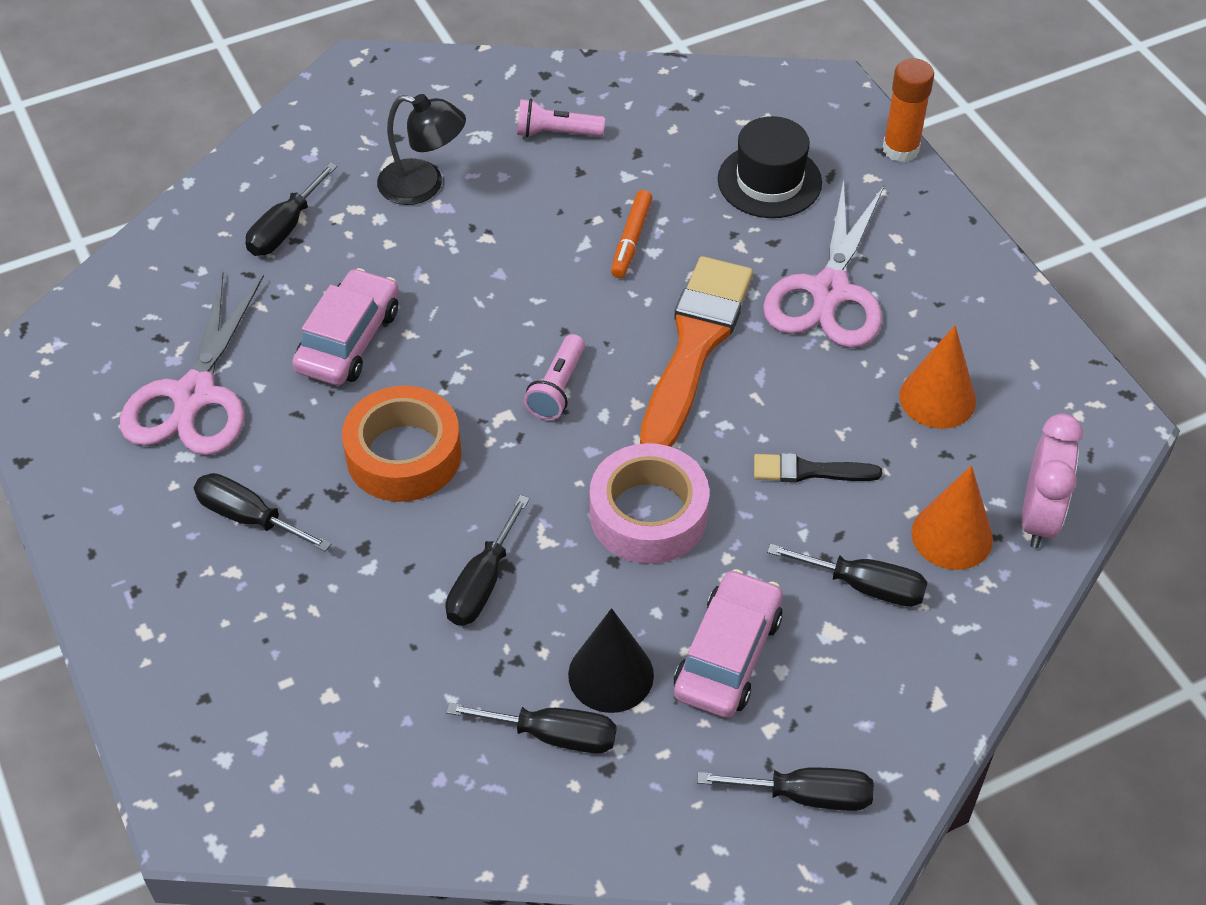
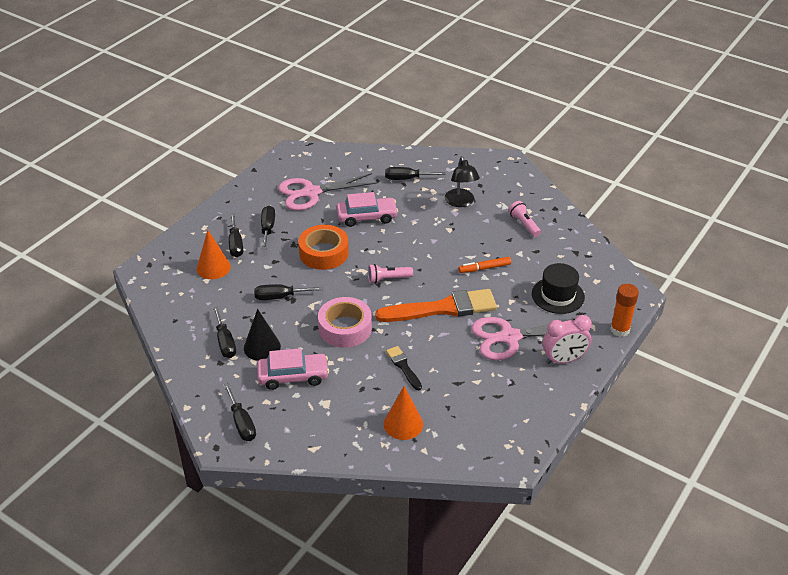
camera: 60 degrees right, 10 degrees down
(864, 586) = (356, 405): black screwdriver -> black screwdriver (236, 244)
(937, 398) = (477, 393): orange cone -> orange cone (213, 267)
(1038, 518) = (435, 450): pink clock -> pink clock (564, 360)

